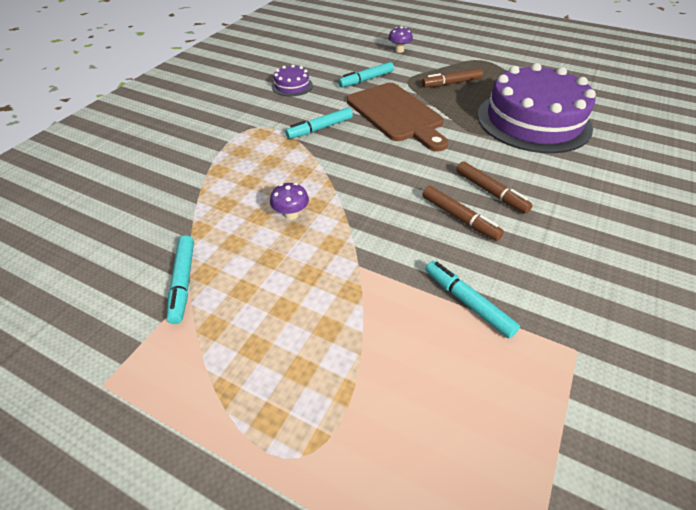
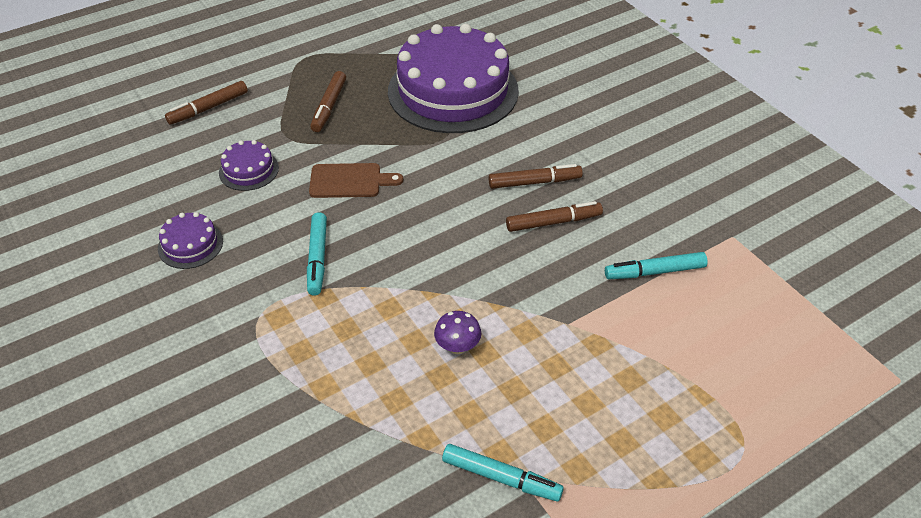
camera: 60 degrees left, 0 degrees up
(366, 80) = (249, 170): turquoise marker -> purple cake
(396, 114) = (349, 181): brown cutting board -> brown cutting board, size x0.56
(399, 50) = (208, 108): purple mushroom -> brown marker

